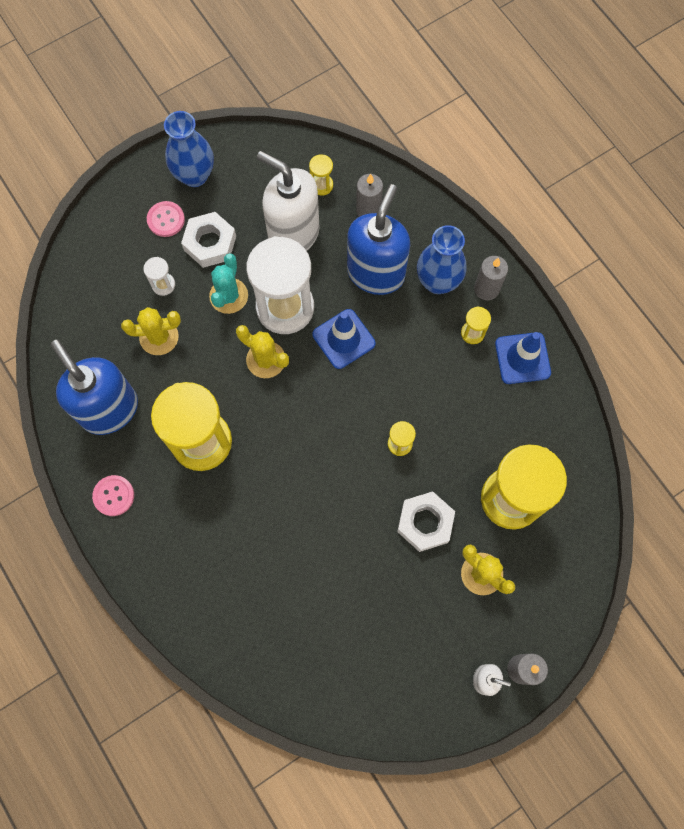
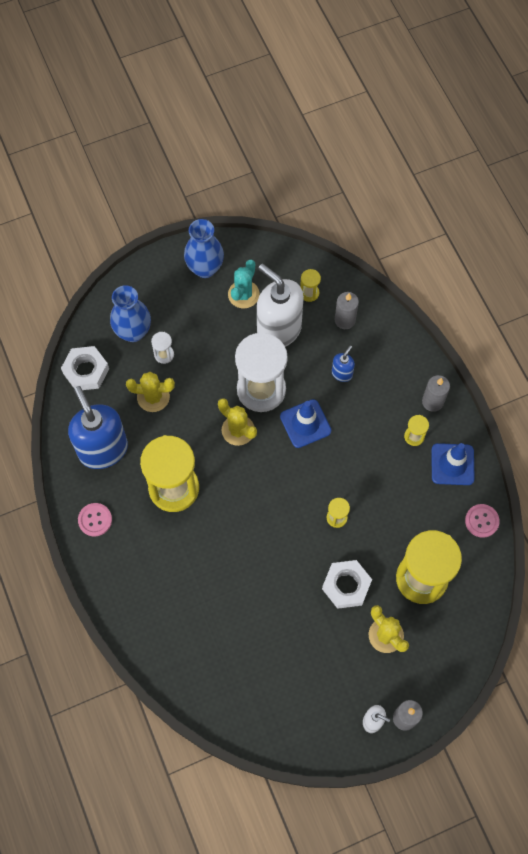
camera: 10 degrees right, 5 degrees down
(166, 220) = (175, 301): pink button -> pink button (481, 521)
(210, 243) = (208, 326): white nut -> white nut (86, 371)
(228, 296) = (216, 372): turquoise cactus -> turquoise cactus (243, 294)
(376, 273) = (342, 373): blue soap dispenser -> blue soap dispenser, size x0.44
(438, 282) = (392, 389): blue vase -> blue vase (133, 332)

